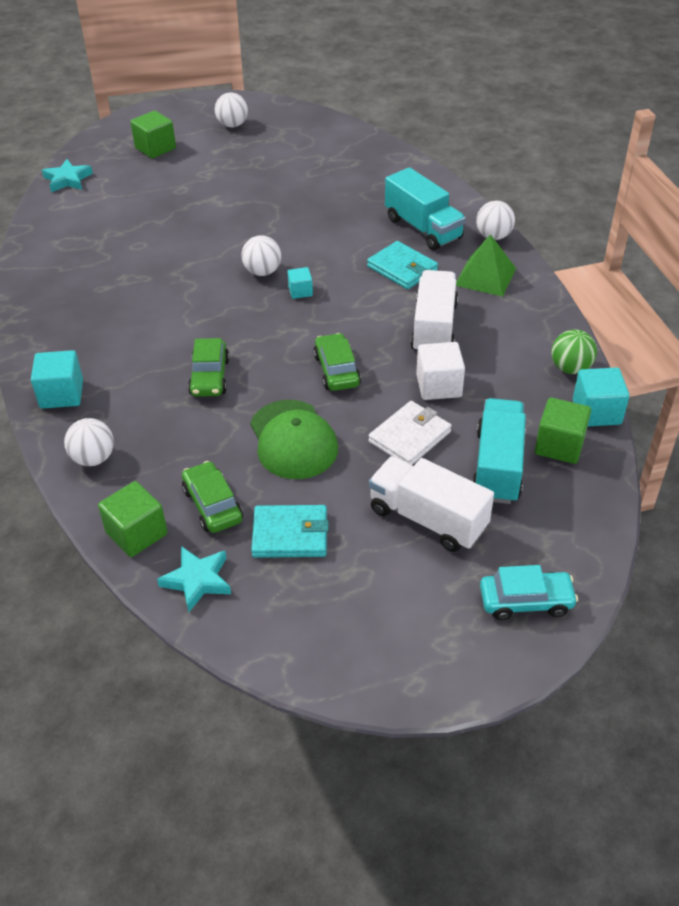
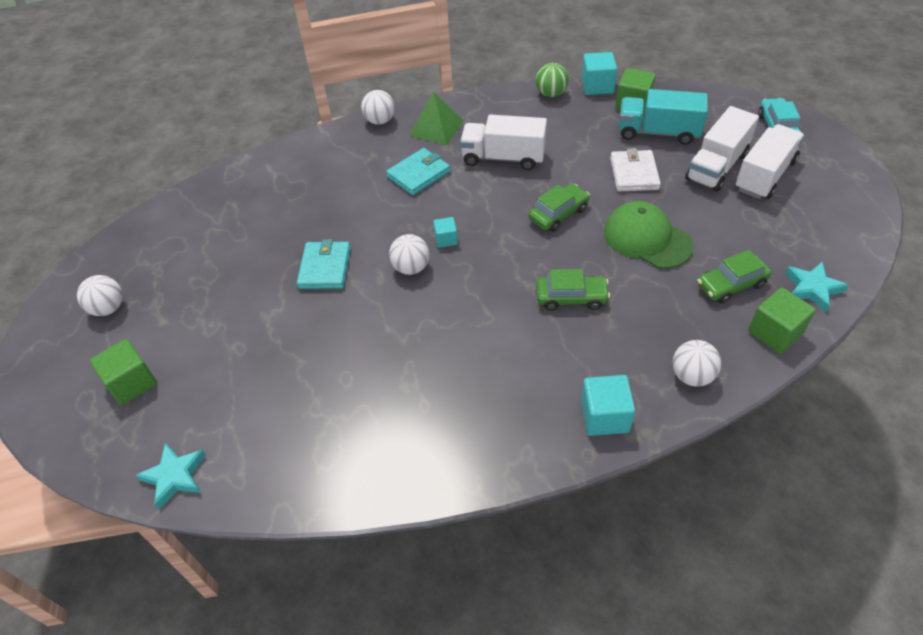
camera: 85 degrees left, 5 degrees up
(290, 534) = (750, 237): turquoise wallet -> turquoise wallet (325, 268)
(293, 440) = (647, 238): green cap -> green cap turned 120 degrees counterclockwise
(336, 370) = (558, 214): green car -> green car turned 150 degrees clockwise
(410, 437) = (634, 173): white wallet -> white wallet turned 45 degrees clockwise
(411, 568) = (765, 175): none -> white truck
(423, 228) = (360, 160): turquoise truck -> none
(438, 386) = (574, 157): white cube -> none

